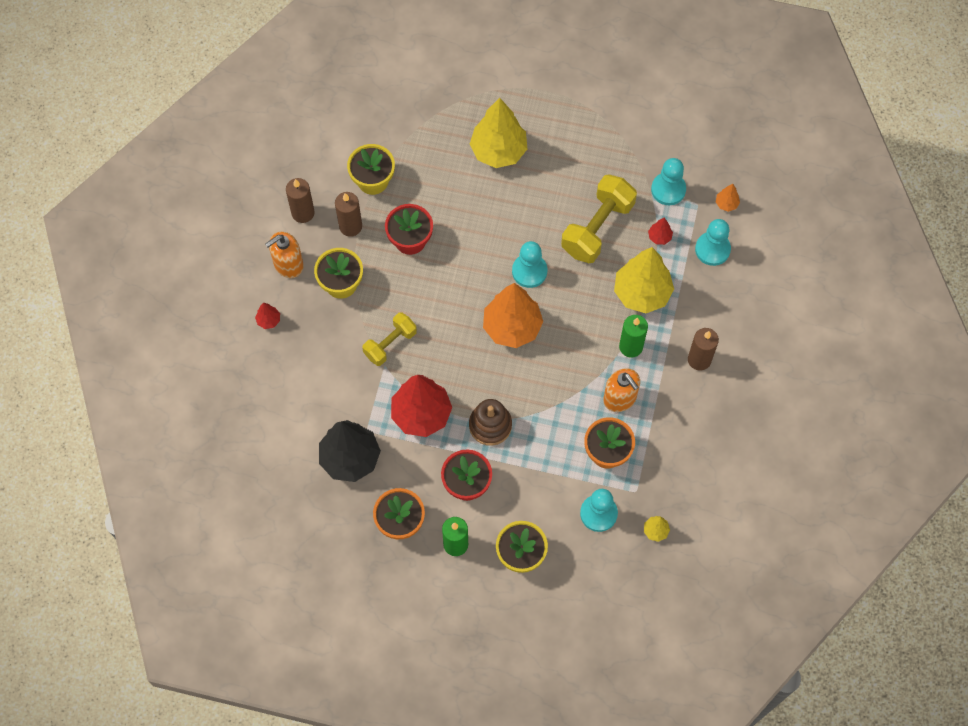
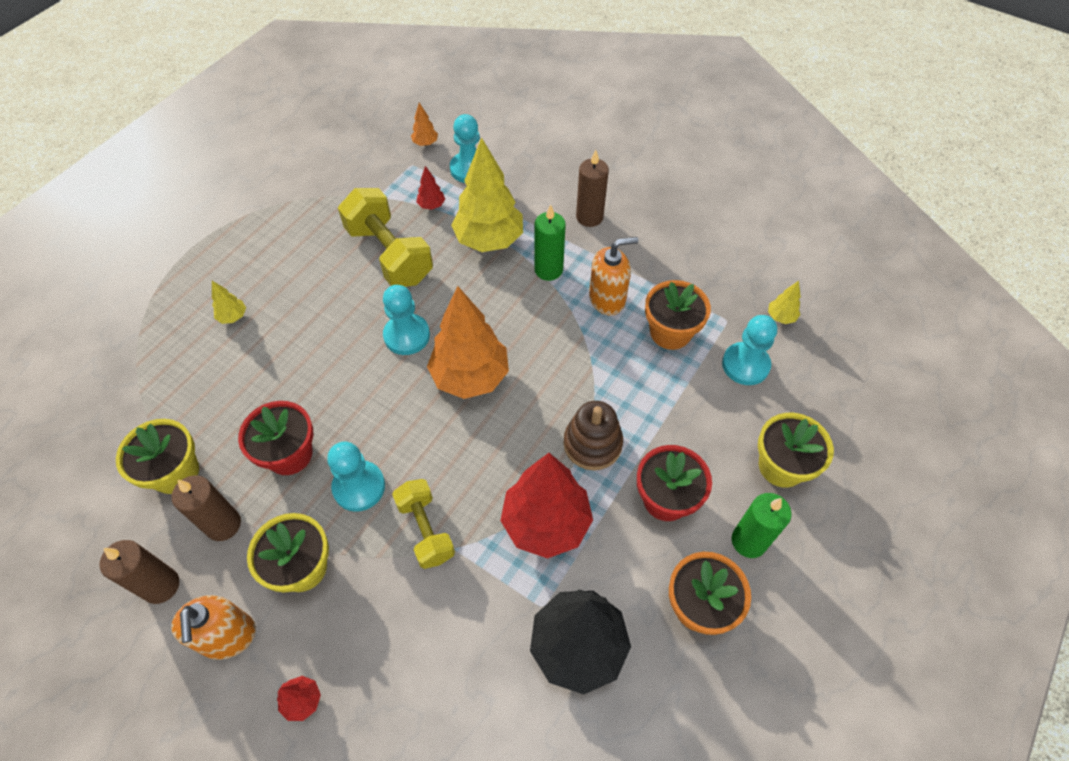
camera: 70 degrees left, 10 degrees down
(498, 151) = (233, 317): yellow tree -> yellow tree, size x0.42
(668, 189) = (381, 182): turquoise pawn -> turquoise pawn (359, 487)

